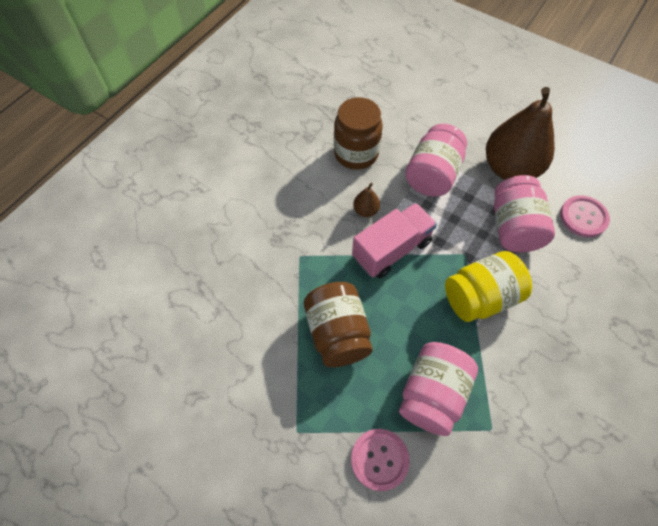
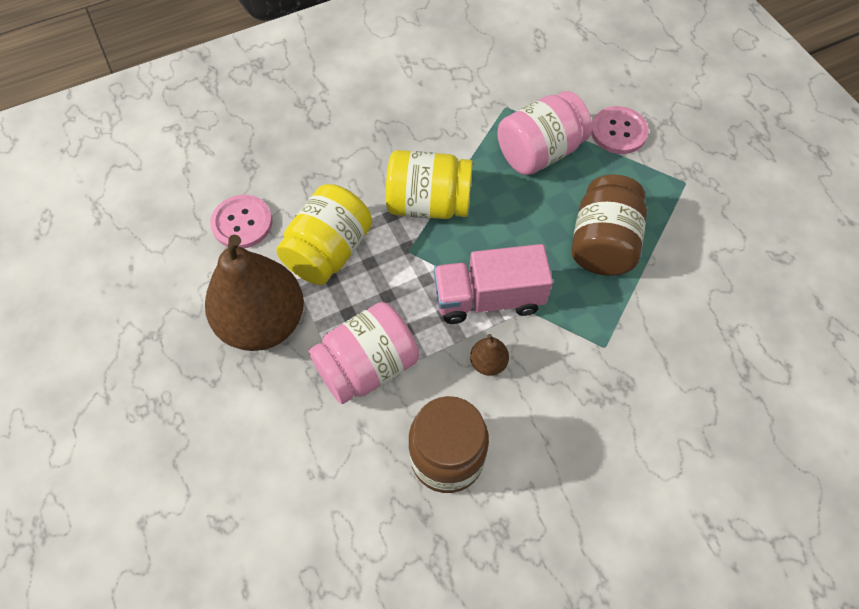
camera: 150 degrees left, 0 degrees up
(514, 227) = (329, 251): pink jar -> yellow jar

